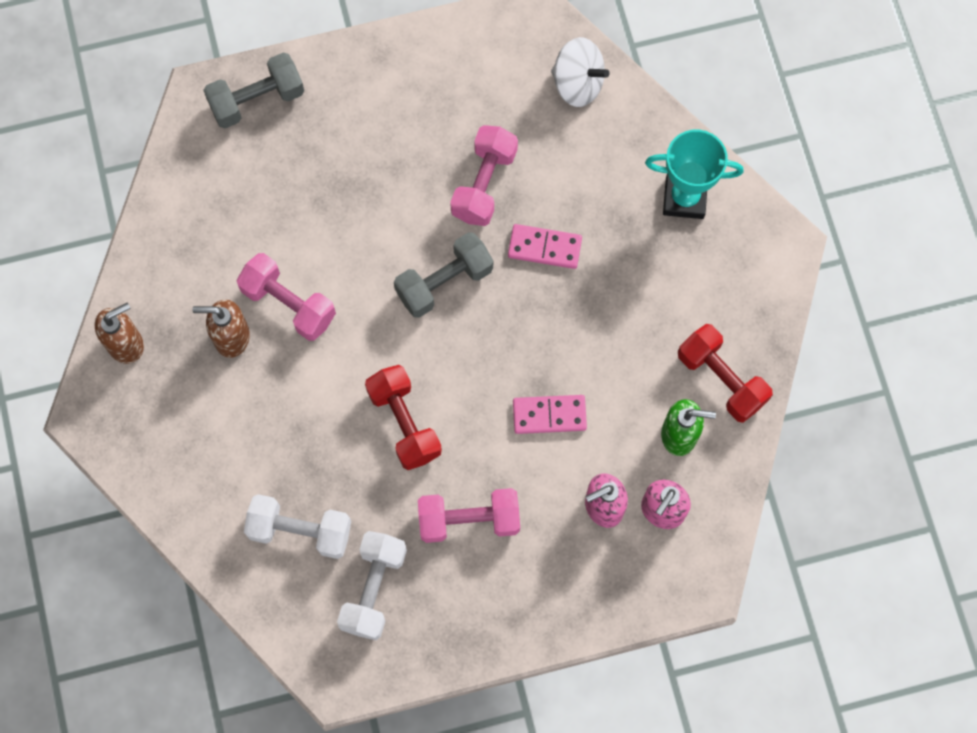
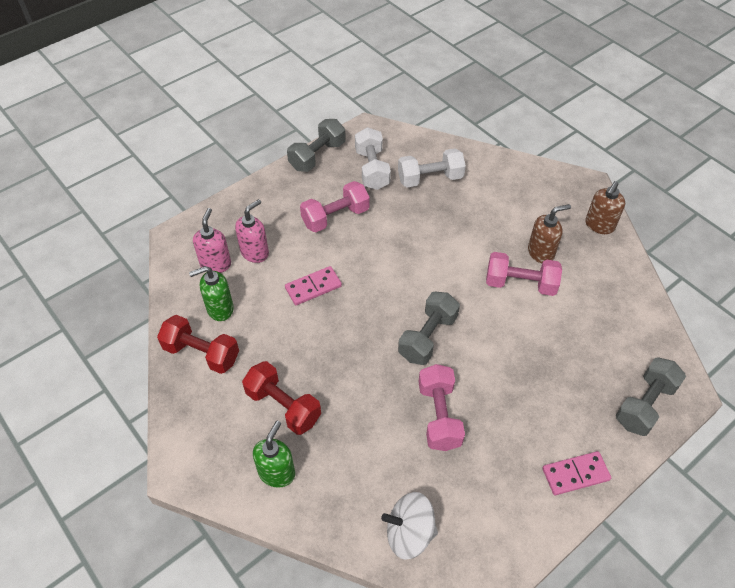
camera: 155 degrees right, 20 degrees down
(404, 423) = (404, 249): red dumbbell -> red dumbbell (283, 406)
(441, 655) = (317, 156): none -> grey dumbbell
(544, 247) = (369, 389): pink domino -> pink domino (575, 474)
(684, 198) = (277, 472): turquoise trophy -> green soap dispenser

